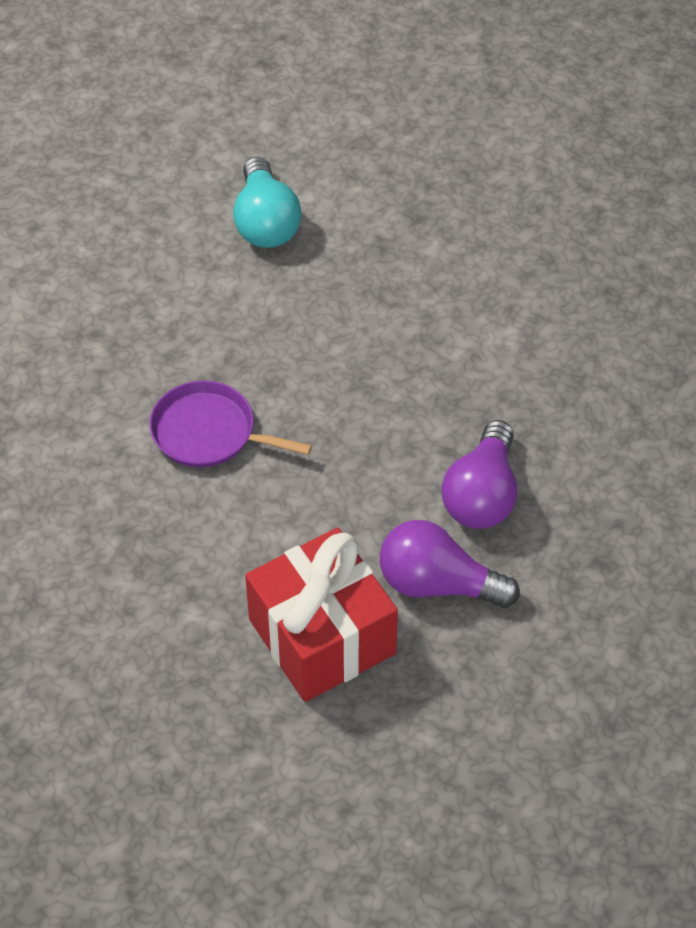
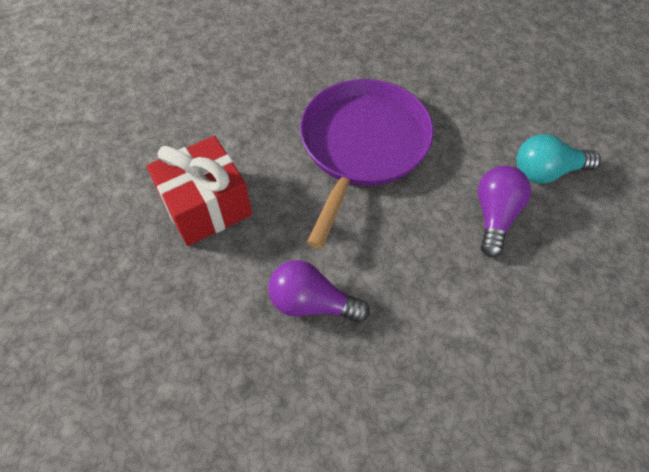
camera: 90 degrees right, 5 degrees up
(209, 432) = (362, 146): purple pan -> purple pan, size x2.00
(438, 584) = (238, 272): purple light bulb -> purple light bulb (495, 216)

